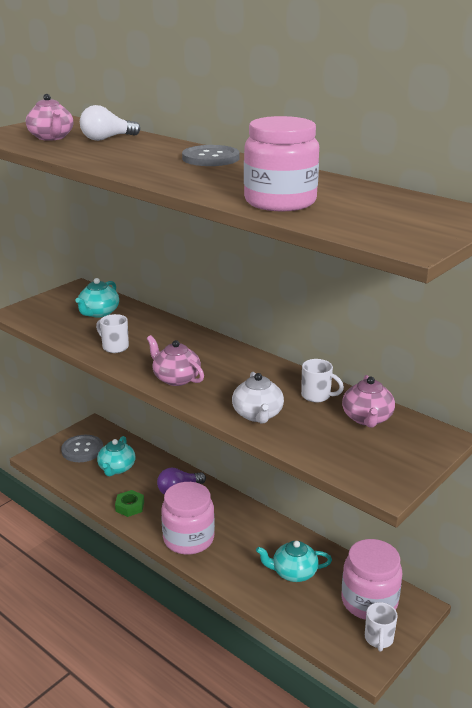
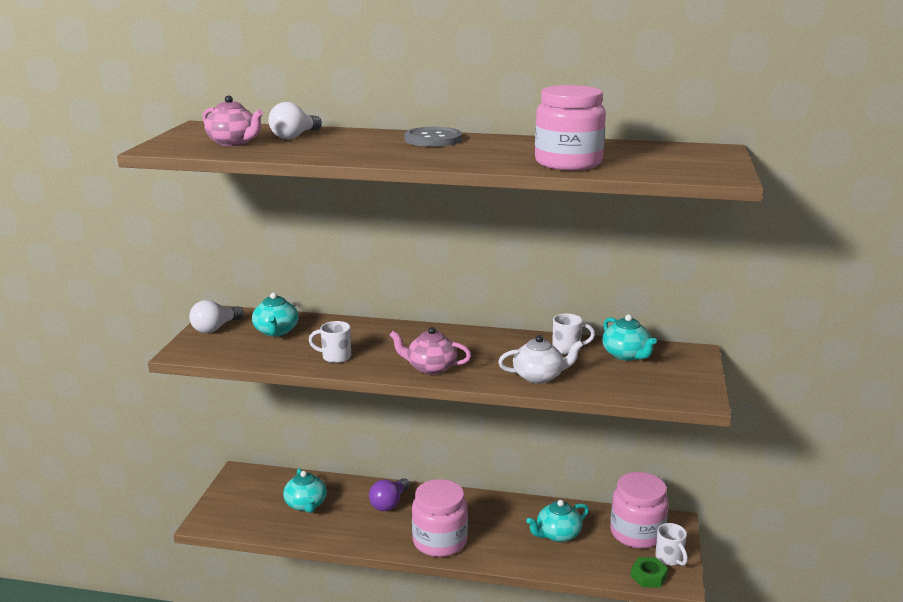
camera: 30 degrees left, 5 degrees down
(60, 299) = (215, 328): none -> white light bulb
(82, 450) = (251, 499): grey button -> none
(130, 506) = (354, 534): green nut -> green nut (648, 576)
(258, 415) = (539, 376): white teapot -> white teapot turned 60 degrees counterclockwise
(367, 418) = (626, 355): pink teapot -> turquoise teapot

